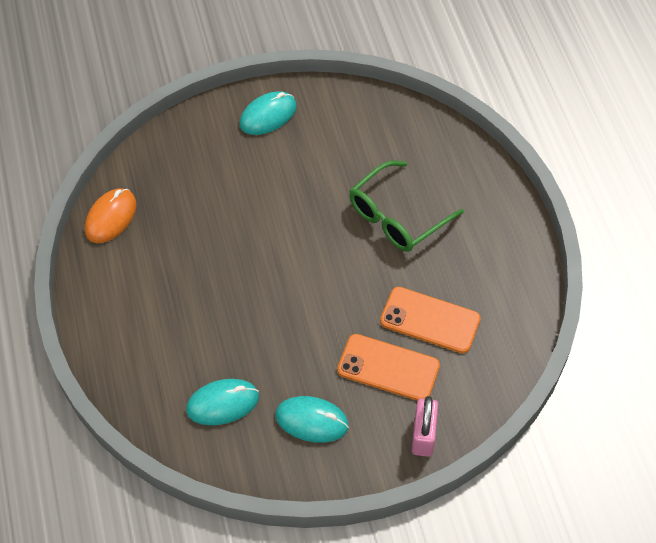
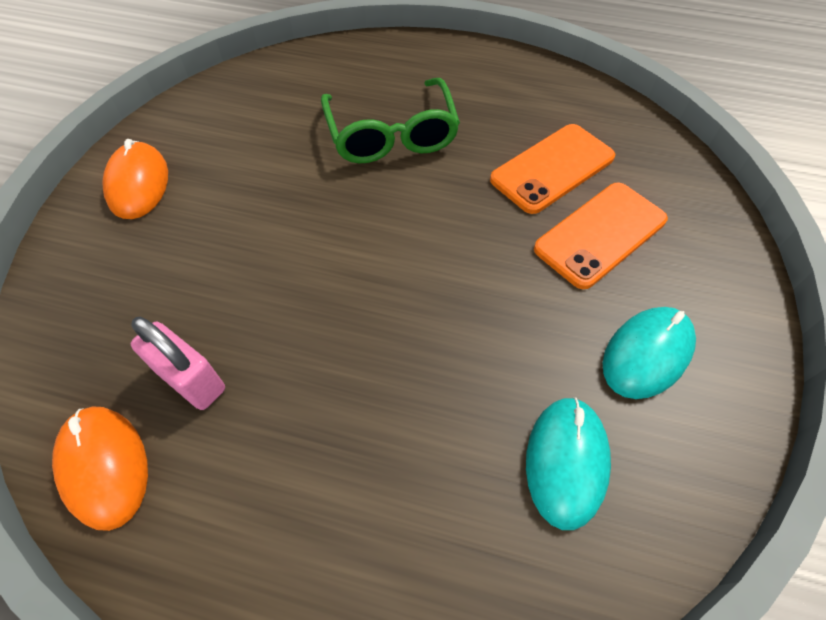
camera: 60 degrees left, 0 degrees up
(268, 115) = (138, 184): turquoise mouse -> orange mouse
(423, 436) = (716, 244): pink padlock -> pink padlock (192, 380)

